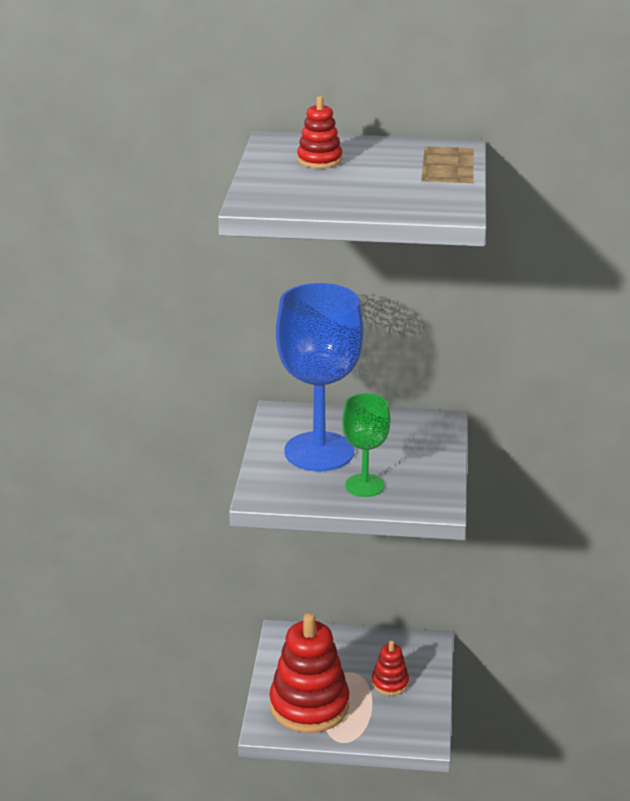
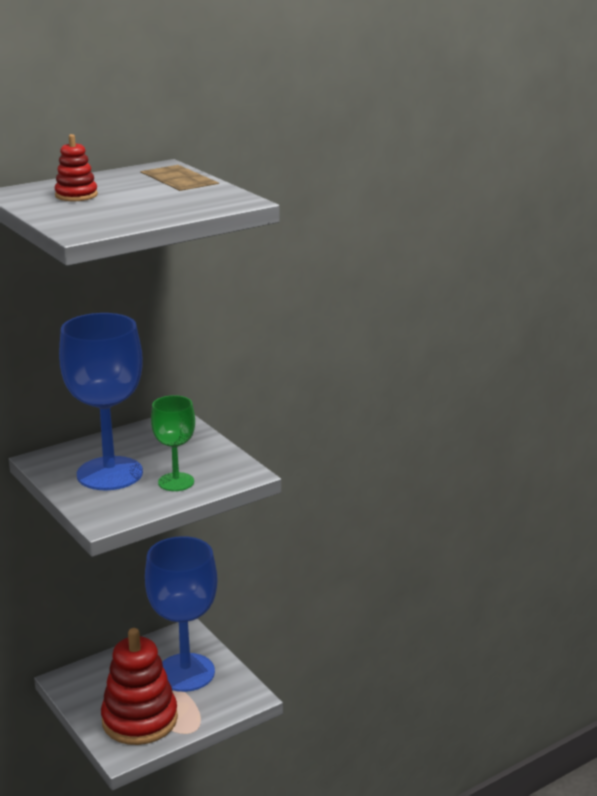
camera: 40 degrees left, 5 degrees down
(390, 683) = (185, 672): red stacking toy -> blue goblet

